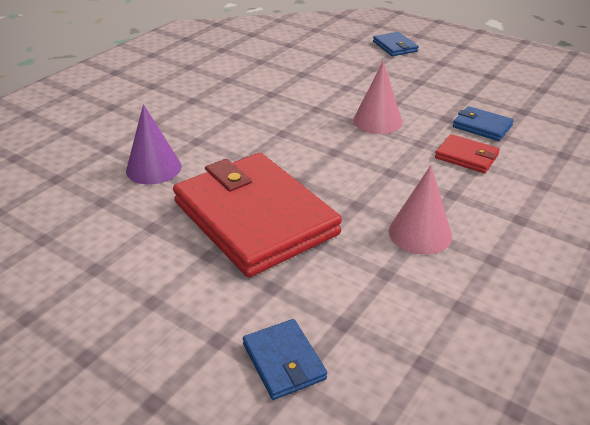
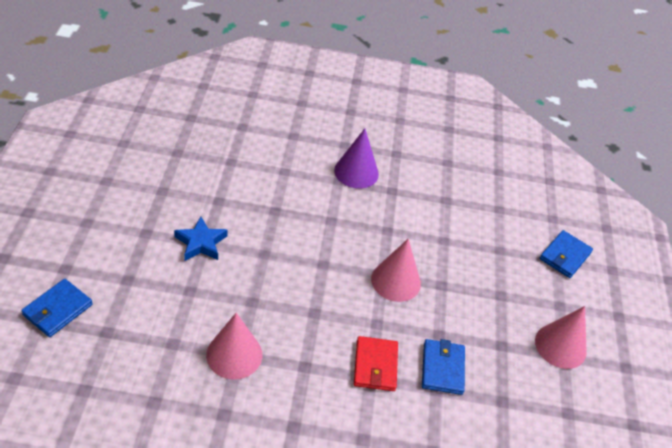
camera: 55 degrees right, 10 degrees up
(153, 168) = (232, 162): purple cone -> purple cone (356, 172)
(254, 218) = (201, 243): red wallet -> blue star
(479, 74) = (560, 346): none -> pink cone

